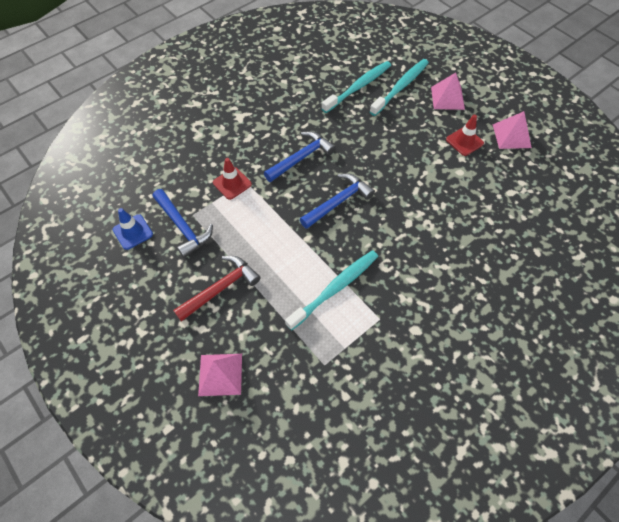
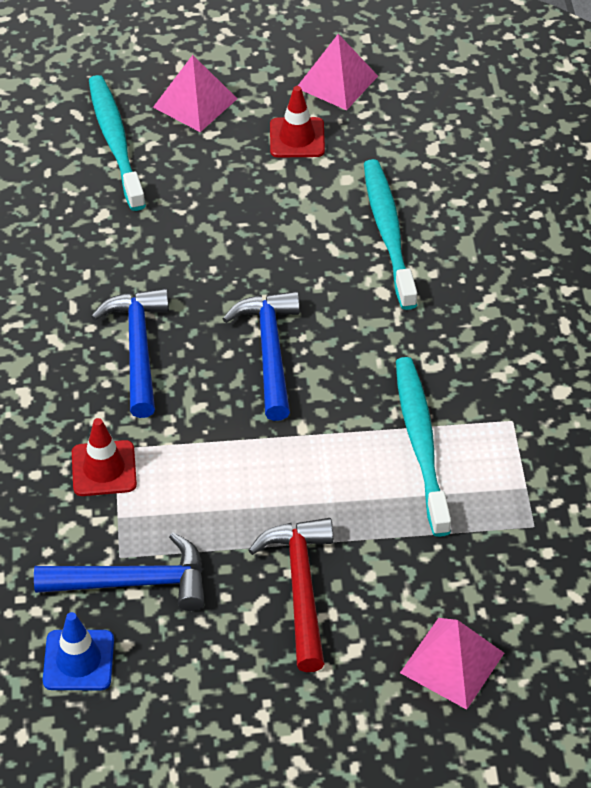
camera: 55 degrees left, 10 degrees down
(358, 87) = (60, 192): turquoise toothbrush -> turquoise toothbrush (388, 233)

